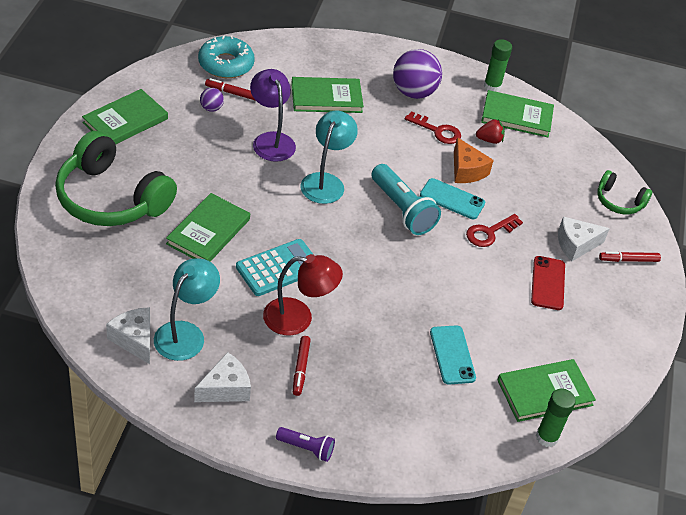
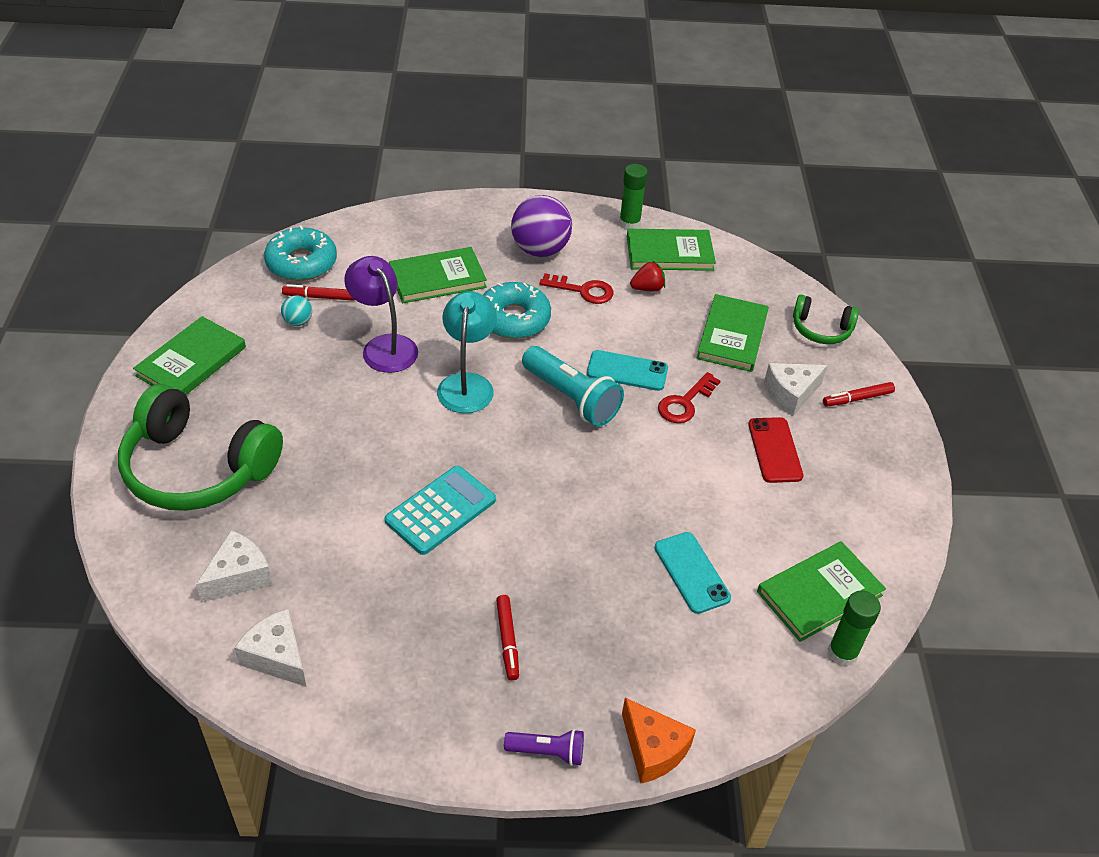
camera: 10 degrees left, 0 degrees up
(185, 333) = (343, 630): turquoise lamp -> none
(208, 231) = (337, 483): green book -> green book (732, 336)
(211, 108) = (298, 322): purple ball -> turquoise ball
(225, 388) = (417, 695): white cheese -> white cheese (239, 576)
(298, 318) = (484, 572): red lamp -> none
(376, 141) = (513, 319): none -> turquoise donut
(466, 171) = (633, 332): orange cheese -> orange cheese (653, 750)

